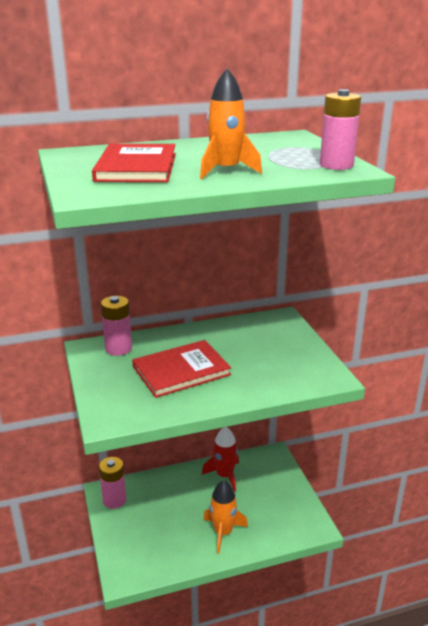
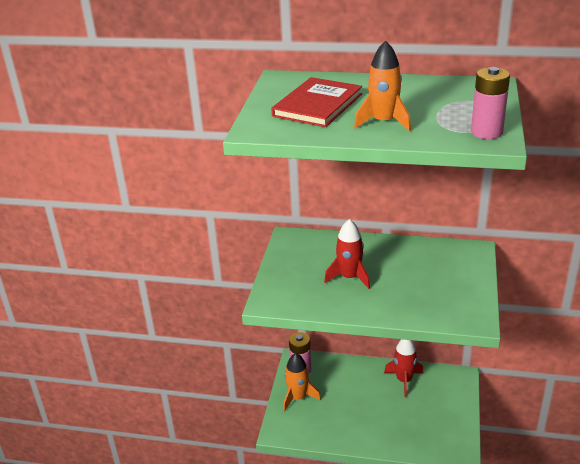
camera: 30 degrees right, 5 degrees up
(118, 348) = (312, 244): pink battery -> none
(181, 371) = (349, 277): red book -> red rocket
(223, 532) = (375, 427): orange rocket -> orange rocket (298, 397)

